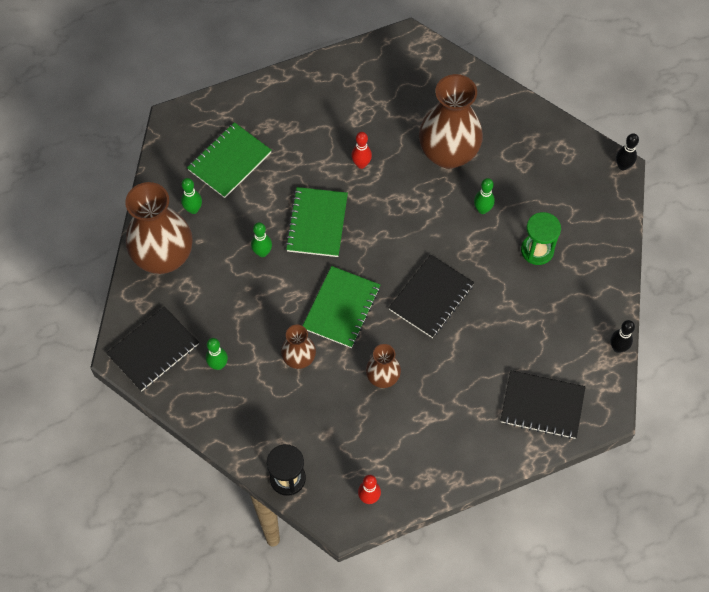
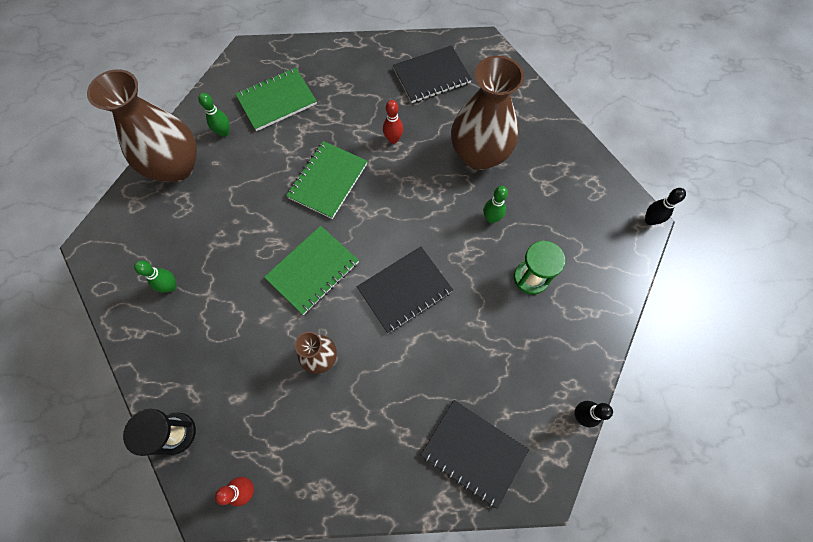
camera: 20 degrees right, 5 degrees up
(153, 350) = (121, 251): black notebook -> black notebook (431, 76)
(262, 252) = (265, 192): green bowling pin -> none
(299, 358) = (249, 307): brown vase -> none

